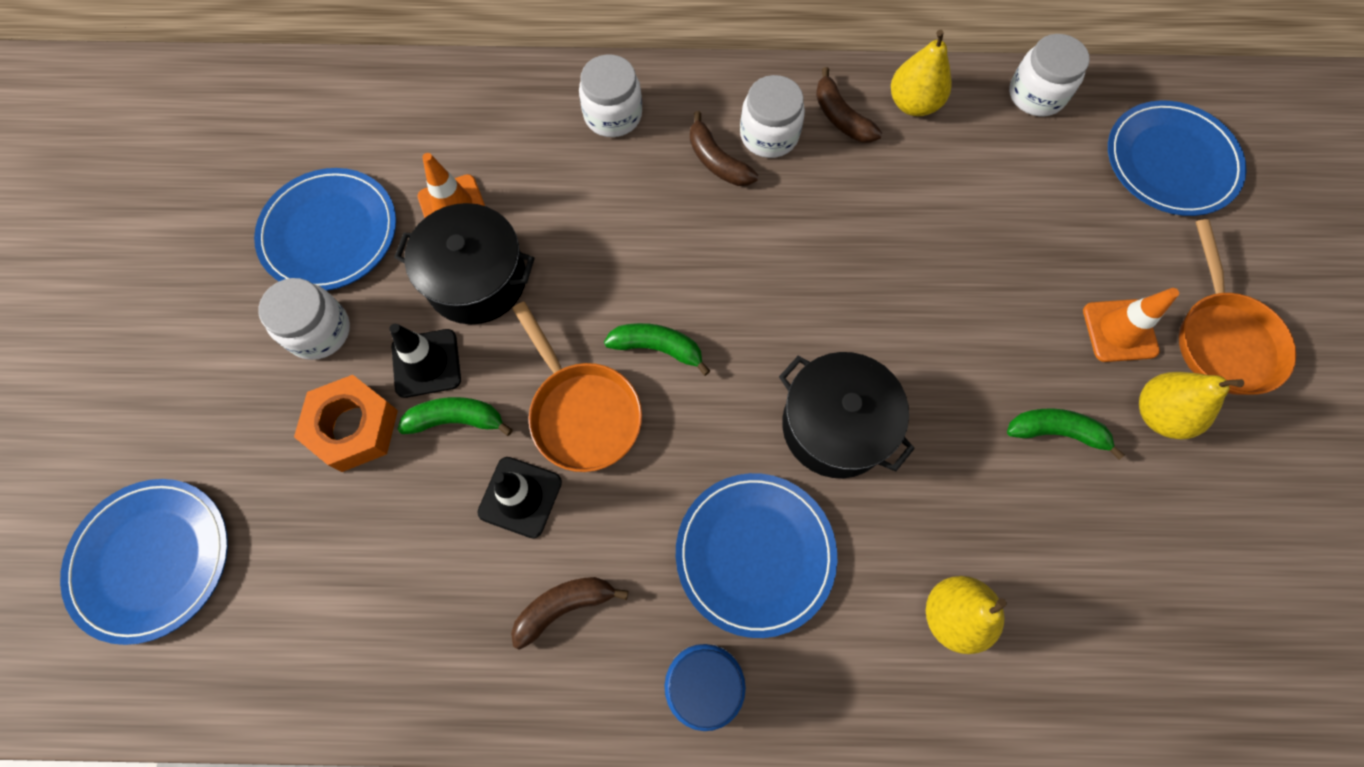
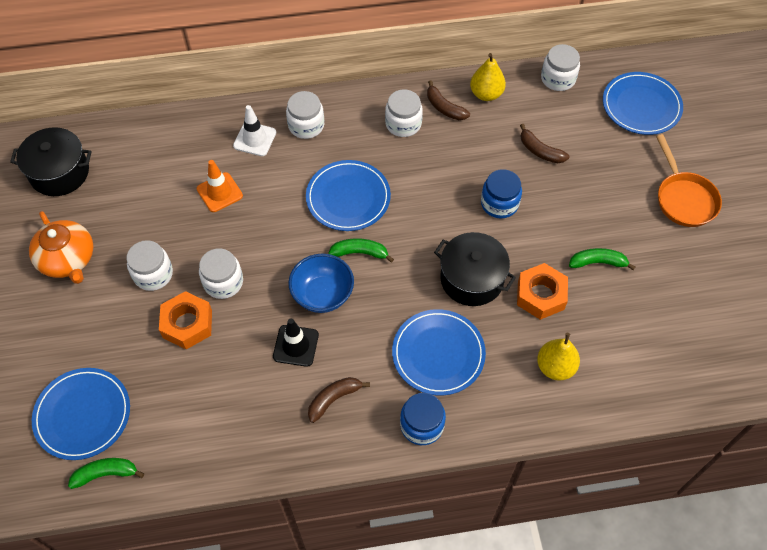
camera: 10 degrees left, 10 degrees down
(193, 283) = (68, 259): none -> orange teapot
(329, 232) = (146, 218): blue plate -> blue plate (348, 197)
(426, 363) = (223, 282): black traffic cone -> white jar
(456, 419) = (248, 310): green banana -> green banana (106, 473)
(476, 279) = (243, 231): black pot -> black pot (59, 172)
(527, 126) = (255, 139): none -> white traffic cone
(582, 412) = (322, 294): orange pan -> blue bowl
(717, 161) = (375, 143): brown banana -> brown banana (540, 151)
(904, 298) = (499, 203): none -> blue jar
(948, 476) = (540, 295): none -> orange nut
(1119, 331) = (625, 203): orange traffic cone -> none
(1159, 414) = (653, 244): yellow pear -> none

